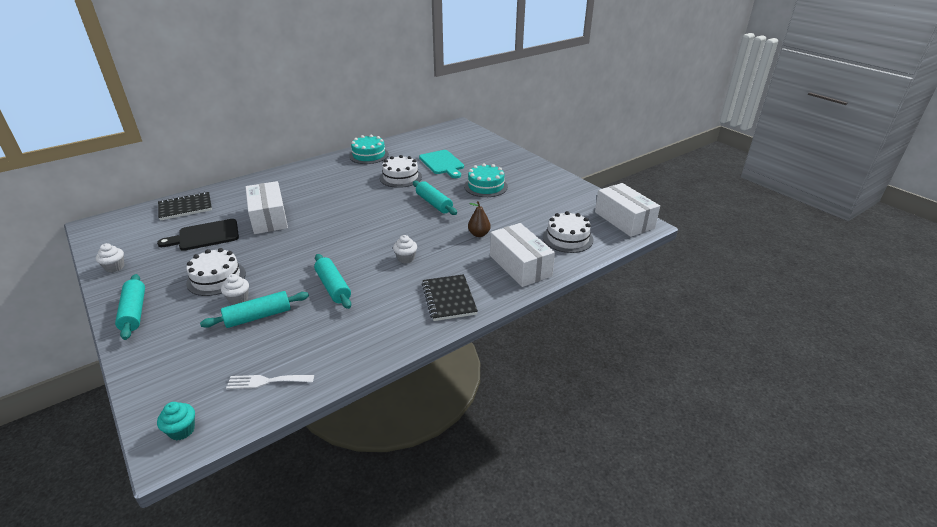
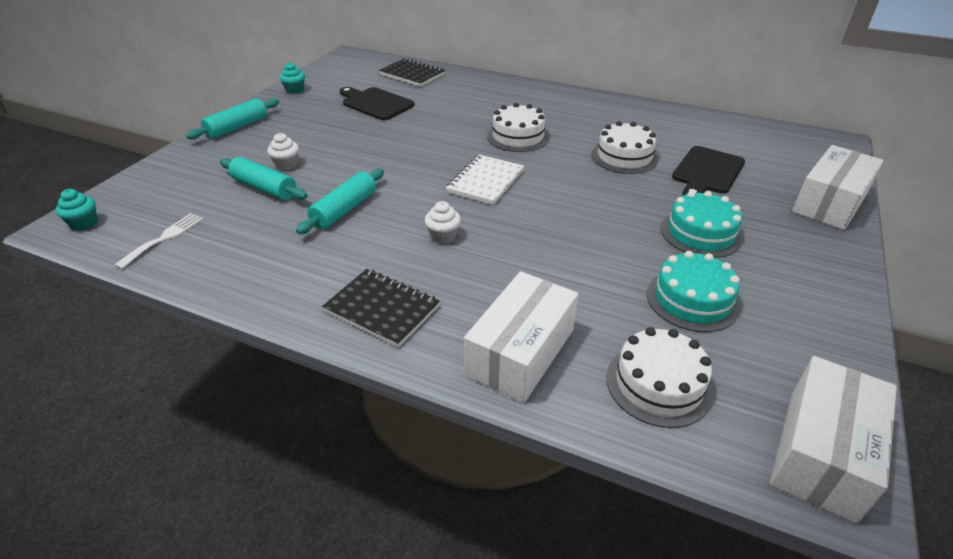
camera: 60 degrees right, 5 degrees up
(115, 267) = (295, 90): white cupcake -> turquoise cupcake
(216, 278) = (312, 139): white cake -> white cake (518, 136)
(266, 381) = (164, 238): white fork -> white fork turned 60 degrees clockwise
(269, 218) = (438, 118): white box -> white box (830, 203)
(368, 226) = (485, 181): none -> white notebook
(369, 155) = (643, 115): turquoise cake -> turquoise cake (692, 300)
(434, 203) = (594, 207): turquoise rolling pin -> none
(442, 163) = (707, 172): turquoise cutting board -> black cutting board
(449, 299) = (382, 309): black notebook -> black notebook turned 75 degrees clockwise
(479, 234) = (562, 276): brown pear -> none

